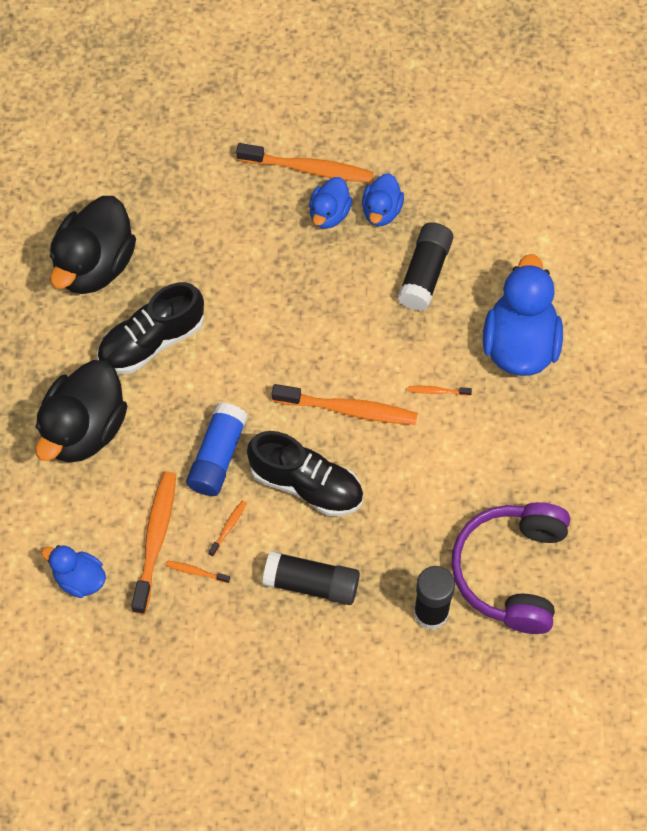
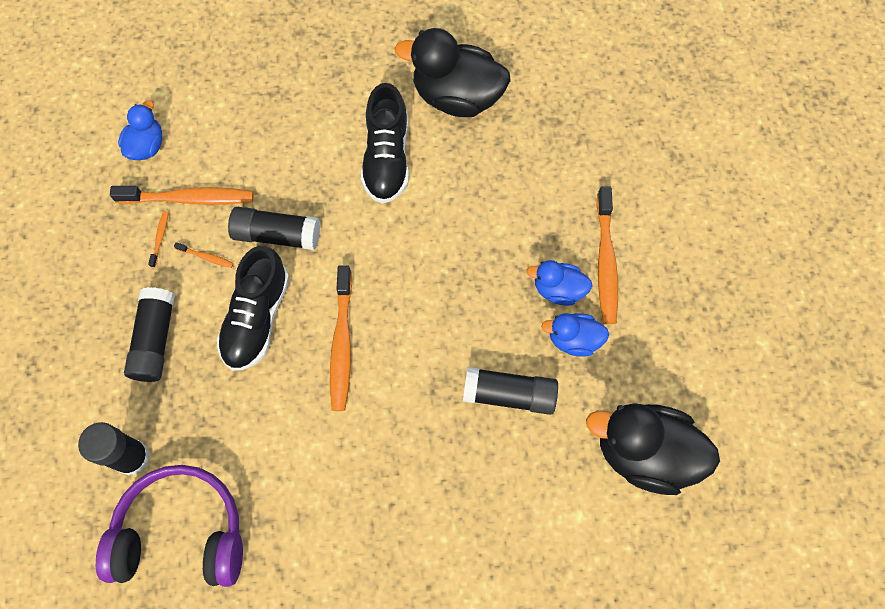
camera: 80 degrees right, 5 degrees up
(84, 429) = (290, 121): black duck -> black duck (644, 453)
(152, 341) = (387, 158): black shoe -> black shoe turned 135 degrees counterclockwise
(217, 456) = (277, 235): blue glue stick -> black glue stick
(437, 391) = (375, 428): orange toothbrush -> none
(520, 344) = (444, 506): blue duck -> none

